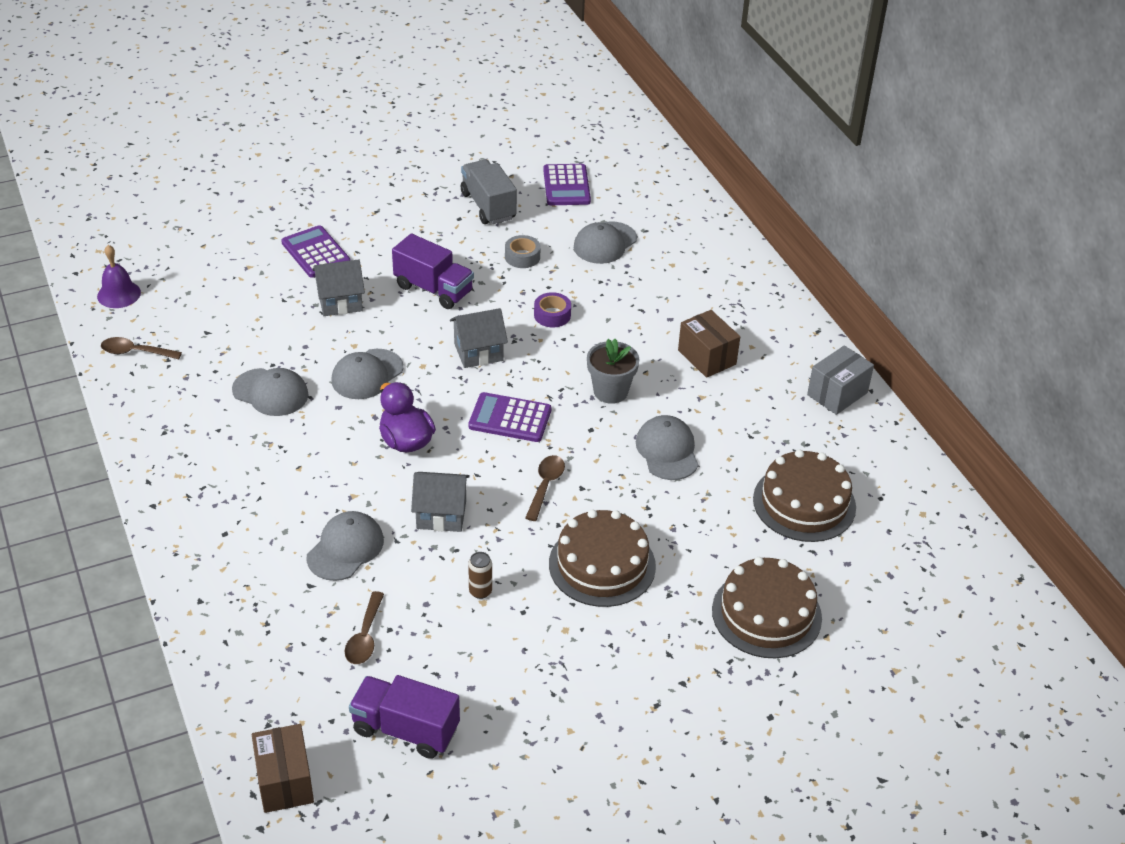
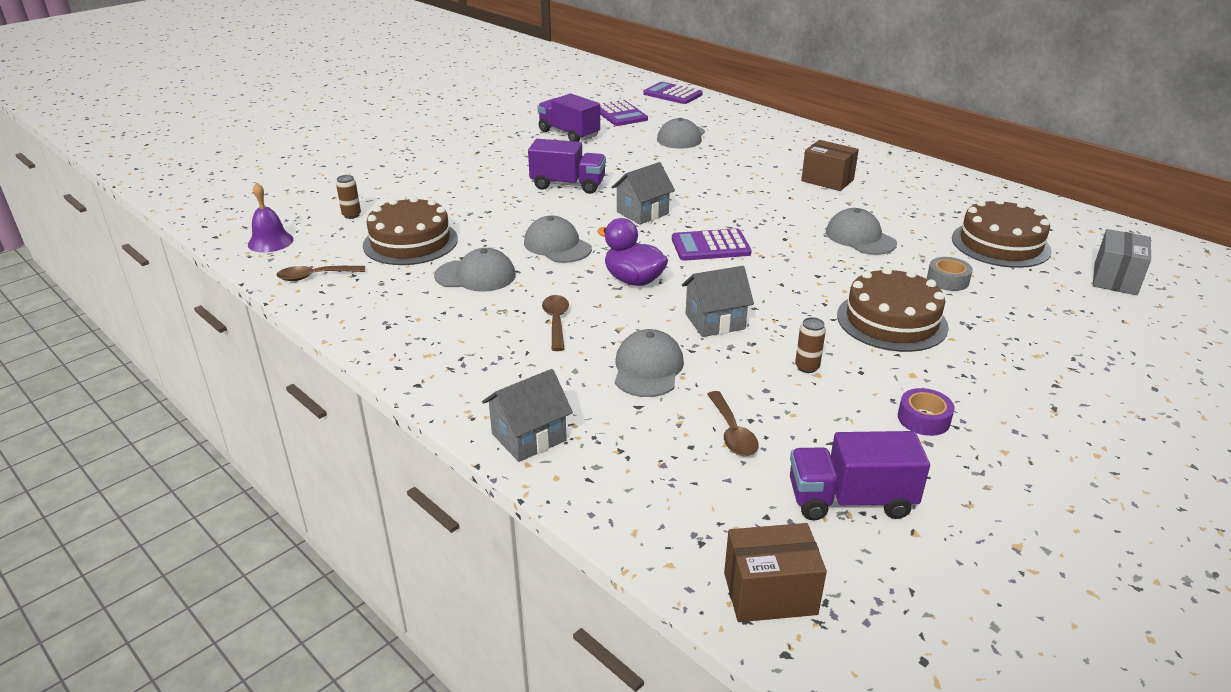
camera: 20 degrees left, 10 degrees down
(206, 277) = (351, 215): none -> brown can
(285, 781) = (770, 593): brown box -> brown box turned 60 degrees counterclockwise
(316, 252) = (444, 183): purple calculator -> purple calculator (672, 94)
(340, 302) = (492, 207): grey house -> grey house (529, 437)
(367, 374) = (557, 245): grey cap -> grey cap turned 120 degrees clockwise
(488, 206) = (569, 134): grey truck -> purple truck
(522, 257) = (624, 155): grey tape -> grey tape (947, 280)
(545, 486) = (786, 281): brown spoon -> brown spoon (556, 322)
(552, 315) = (681, 181): purple tape -> purple tape (923, 419)
(610, 391) = (775, 213): grey flower pot -> none
(766, 614) = (1061, 319): brown cake -> brown cake (410, 242)
(837, 394) = (945, 180): grey box -> grey box (1115, 279)

